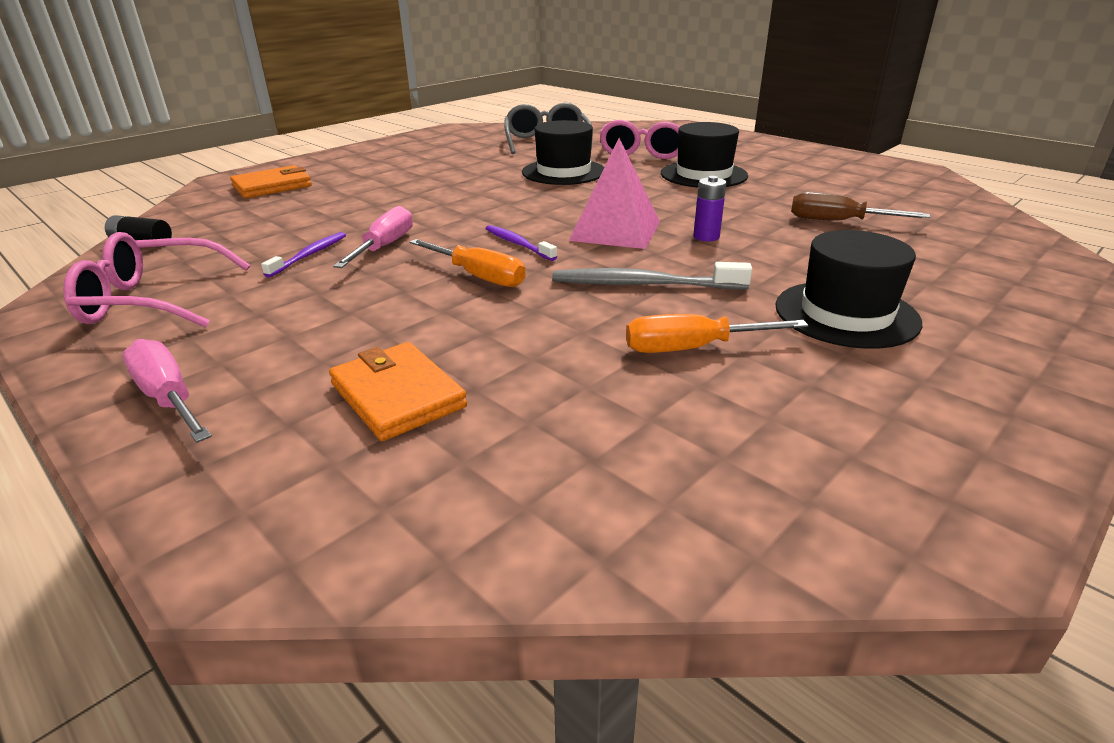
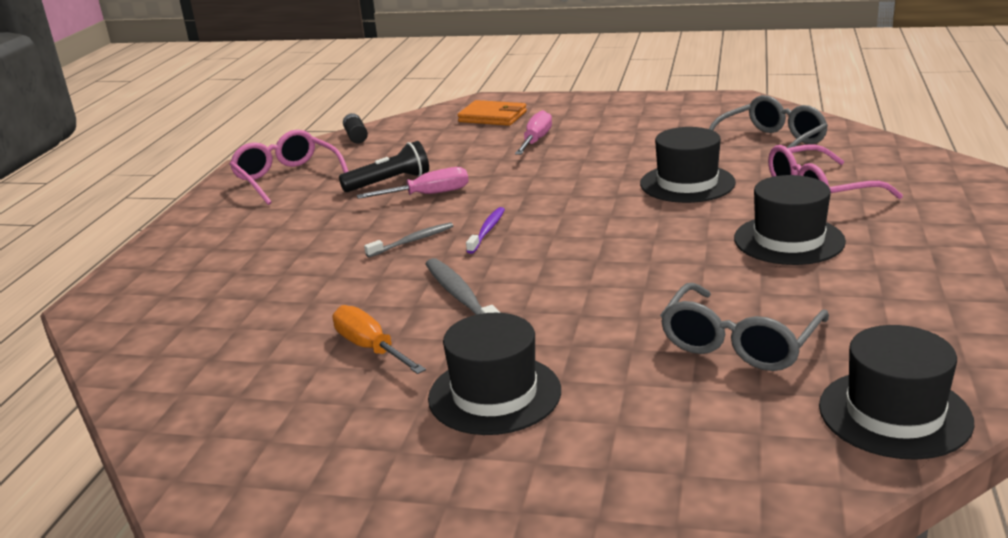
camera: 60 degrees right, 5 degrees down
(169, 398) = (193, 234): pink screwdriver -> pink screwdriver (536, 141)
(309, 255) = (389, 182): purple toothbrush -> black flashlight
(397, 395) = (236, 283): orange wallet -> none
(478, 276) = (412, 241): orange screwdriver -> grey toothbrush
(615, 230) = (564, 253): pink pyramid -> none
(706, 237) = (601, 292): purple battery -> none
(838, 221) = (739, 343): brown screwdriver -> grey glasses
(966, 213) = (894, 414): none -> black hat

